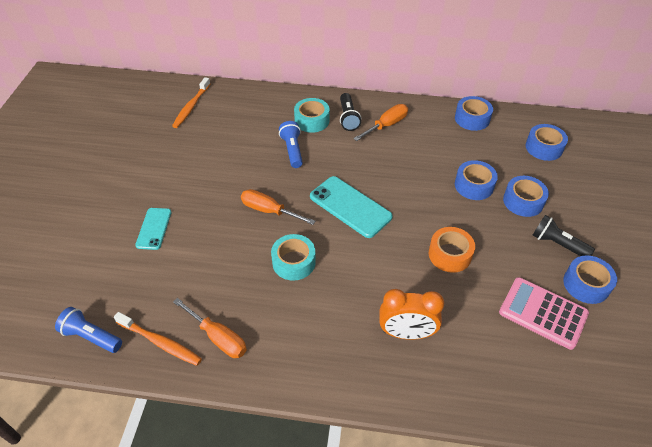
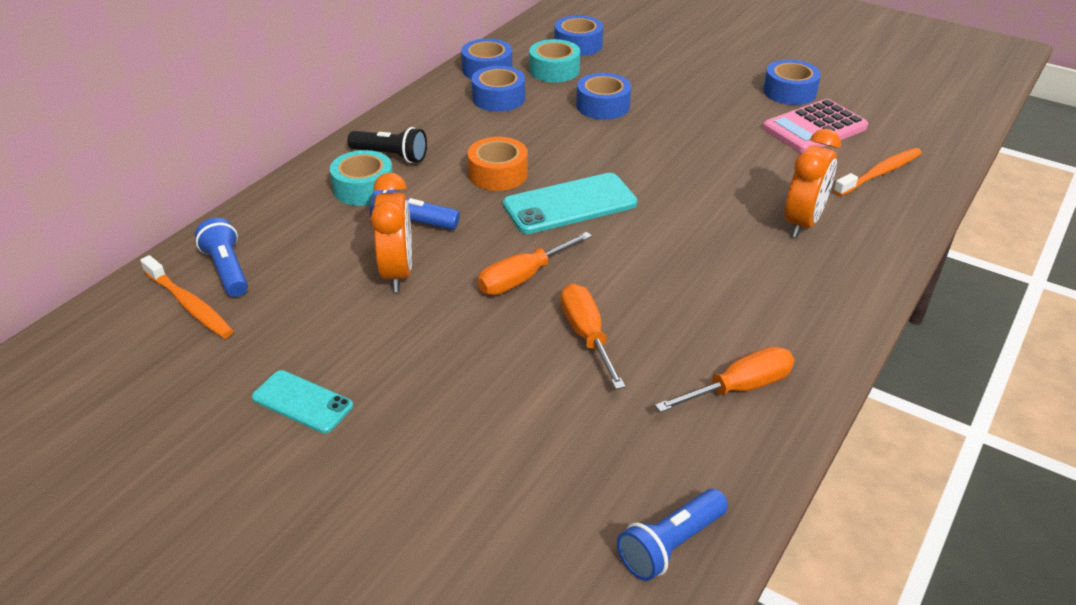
camera: 65 degrees left, 10 degrees down
(154, 228) = (468, 416): turquoise phone -> turquoise phone (302, 402)
(160, 342) = (721, 455): orange toothbrush -> orange toothbrush (879, 173)
(220, 106) = (227, 270): none -> blue flashlight
(248, 162) = (398, 273): none -> orange clock
(294, 262) = (639, 280): turquoise tape -> turquoise tape (554, 70)
(386, 125) = (438, 131): orange screwdriver -> orange screwdriver (587, 336)
(450, 254) = (701, 156): orange tape -> orange tape (498, 174)
(523, 201) = (651, 85): blue tape -> blue tape (498, 98)
(557, 244) = (727, 87): black flashlight -> none

